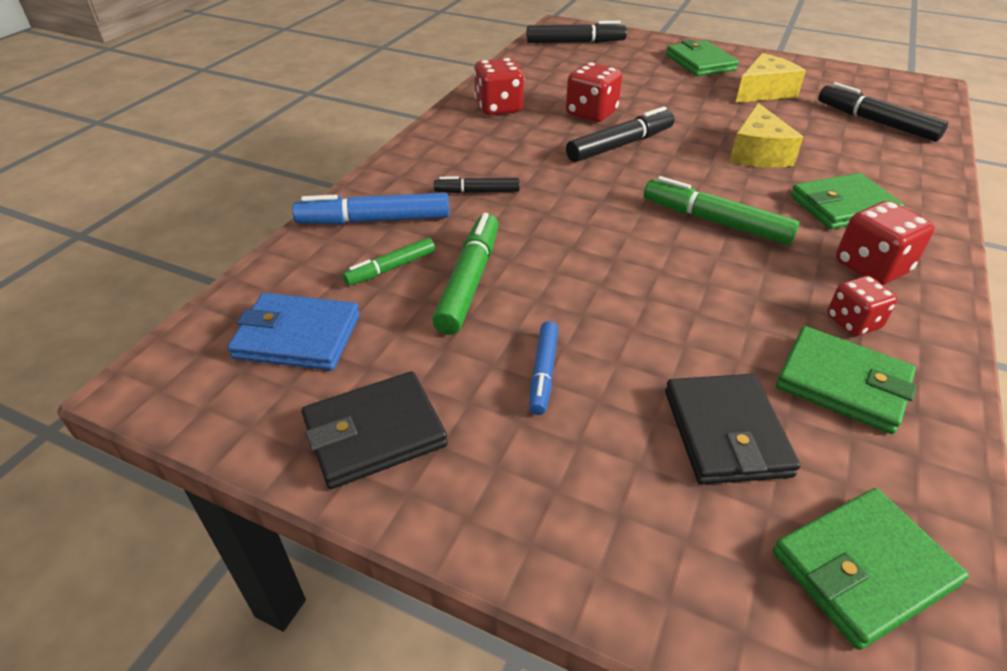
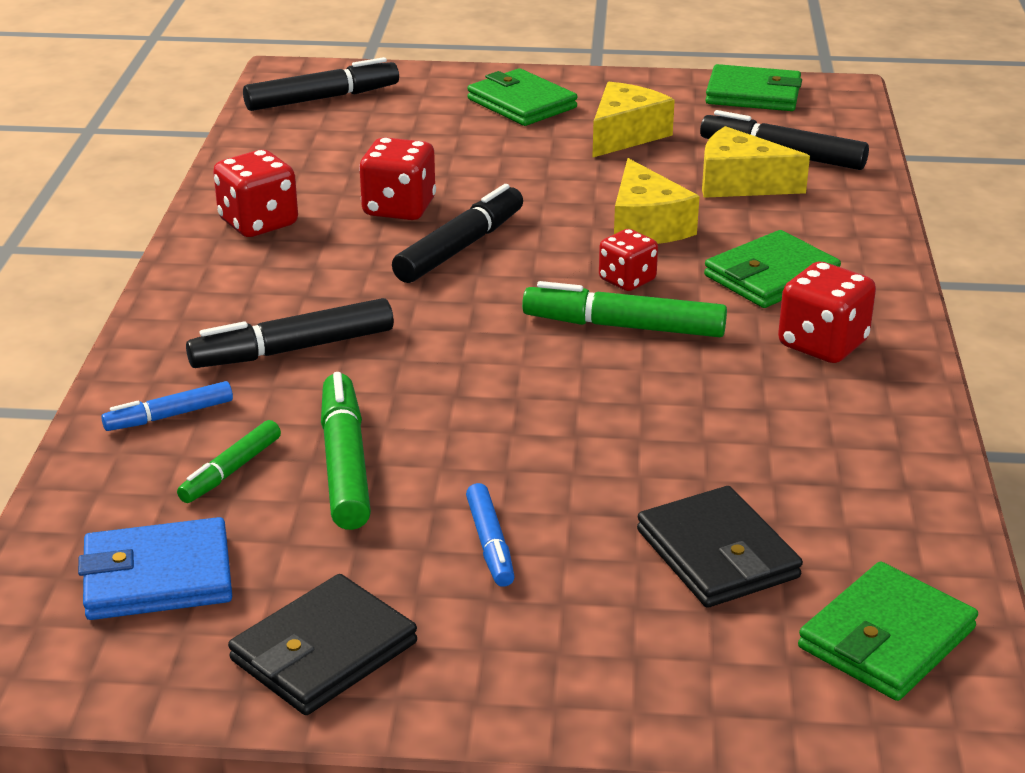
camera: 20 degrees left, 10 degrees down
(374, 220) = (169, 416): blue marker -> blue marker, size x0.59
(477, 192) = (293, 349): black marker -> black marker, size x1.69
(837, 136) = (740, 183): none -> yellow cheese
(842, 383) = (823, 476): green wallet -> green wallet (753, 94)
(853, 322) = (818, 410): red dice -> red dice (627, 280)

